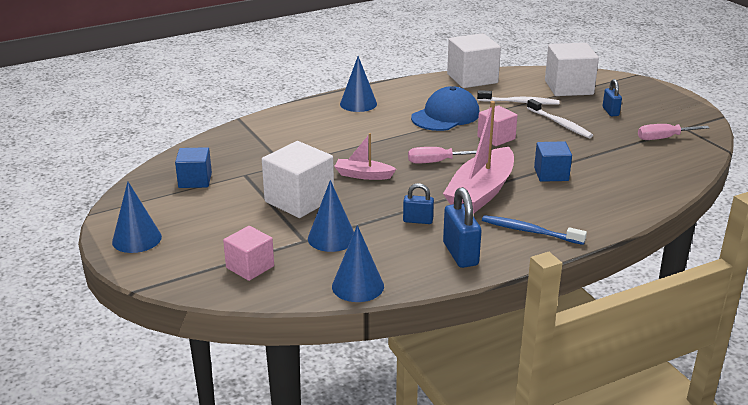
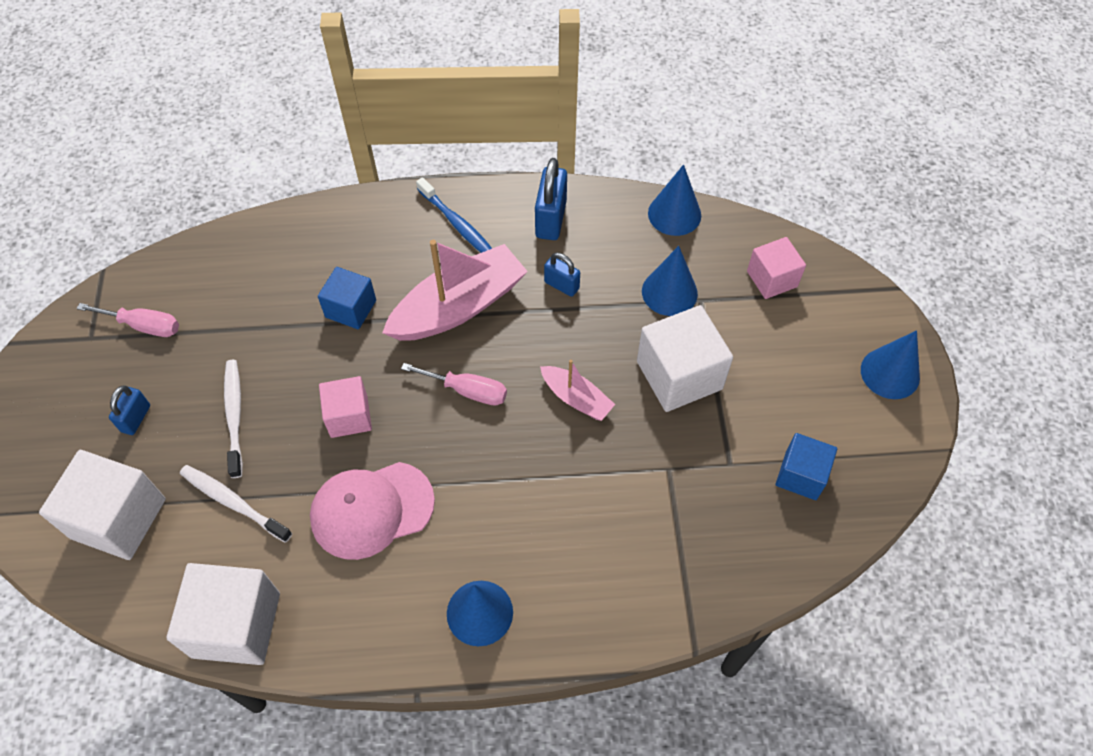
camera: 155 degrees left, 30 degrees up
(445, 116) = (372, 510): blue cap -> pink cap

